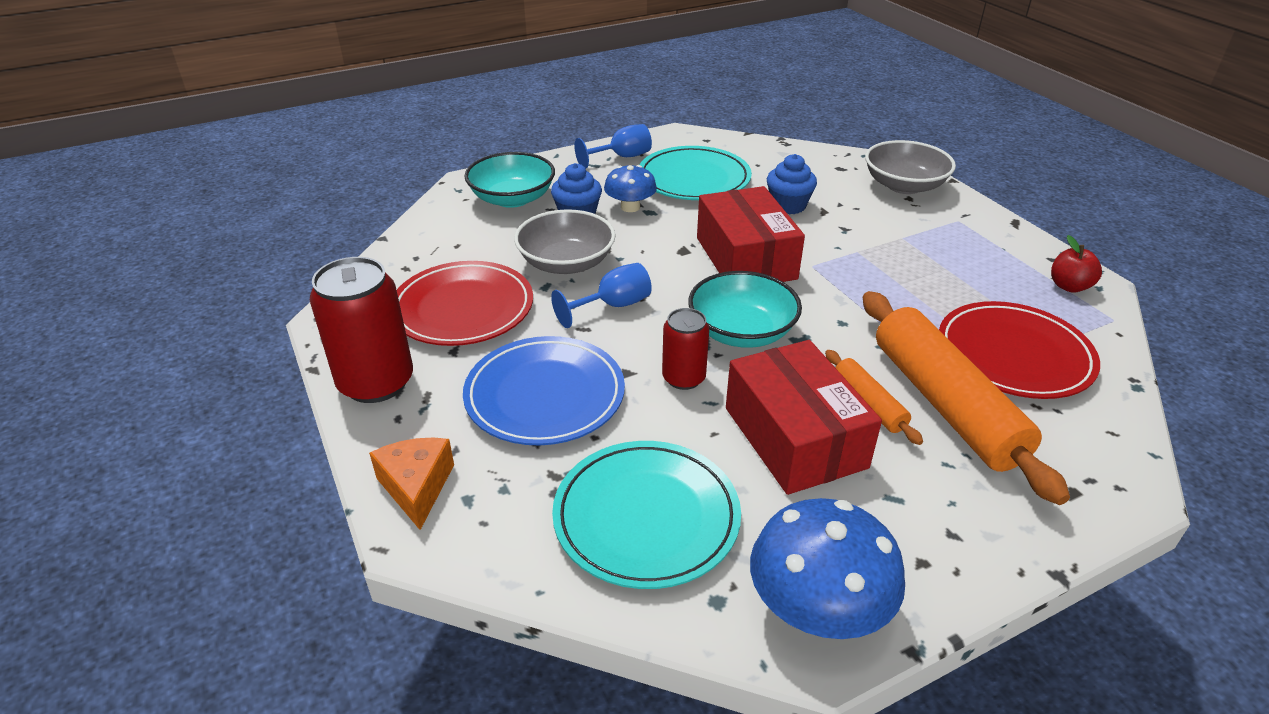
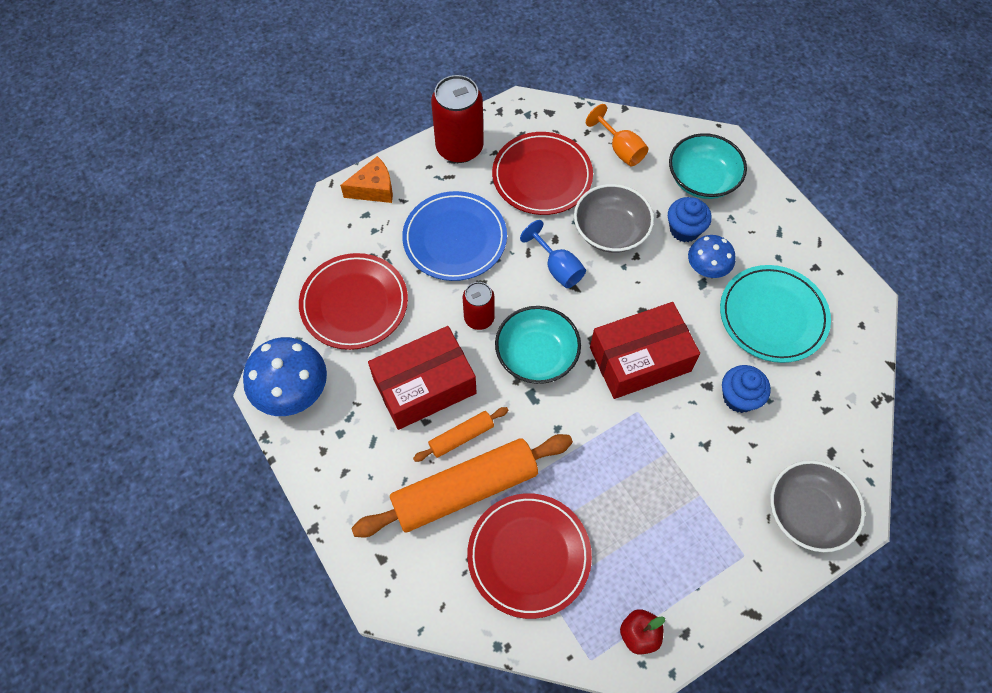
camera: 85 degrees right, 25 degrees up
(446, 246) = (620, 149): none -> orange goblet
(622, 157) = (801, 253): blue goblet -> none
(646, 517) = (354, 303): turquoise plate -> red plate

